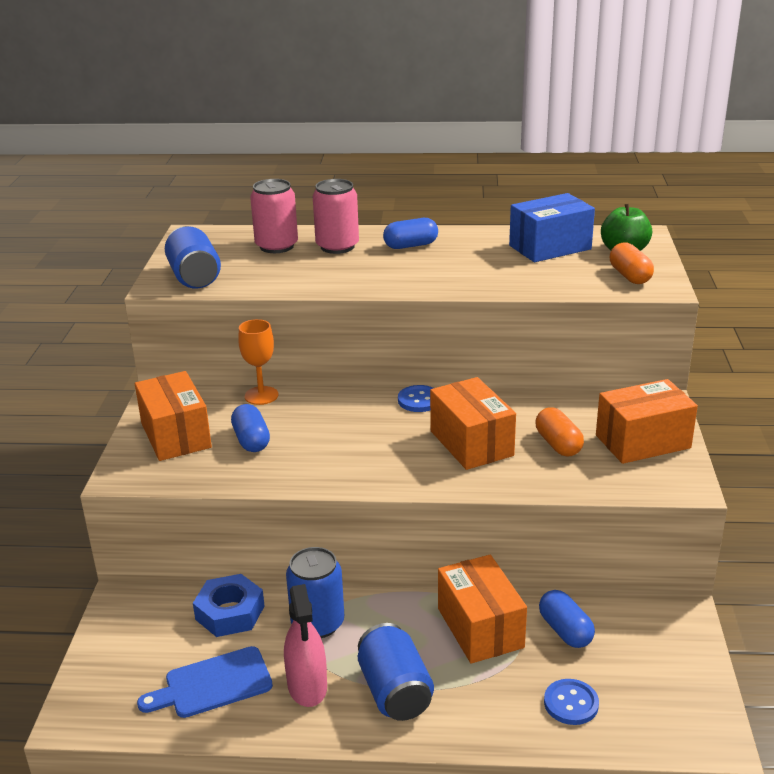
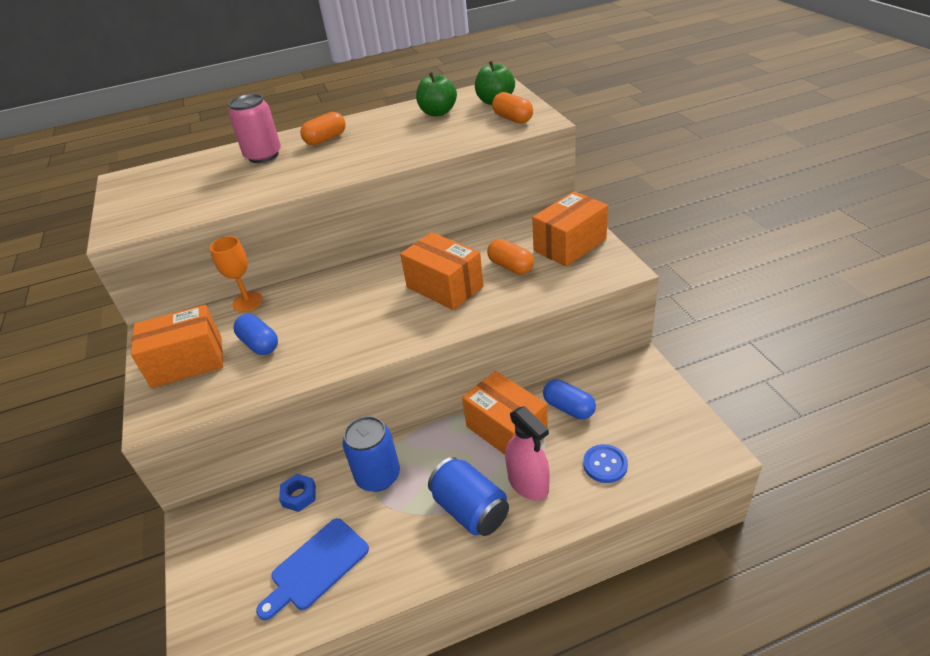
camera: 20 degrees left, 10 degrees up
(175, 435) = (187, 362): orange box -> orange box turned 60 degrees counterclockwise
(194, 277) = (146, 216): blue can -> none
(230, 613) = (299, 496): blue nut -> blue nut, size x0.61
(276, 246) = (209, 169): pink can -> none
(307, 686) = (398, 535): pink spray bottle -> pink spray bottle (528, 483)
(411, 246) = (326, 139): blue capsule -> orange capsule
(419, 400) = (383, 265): blue button -> none
(550, 247) = (438, 113): blue box -> green apple

